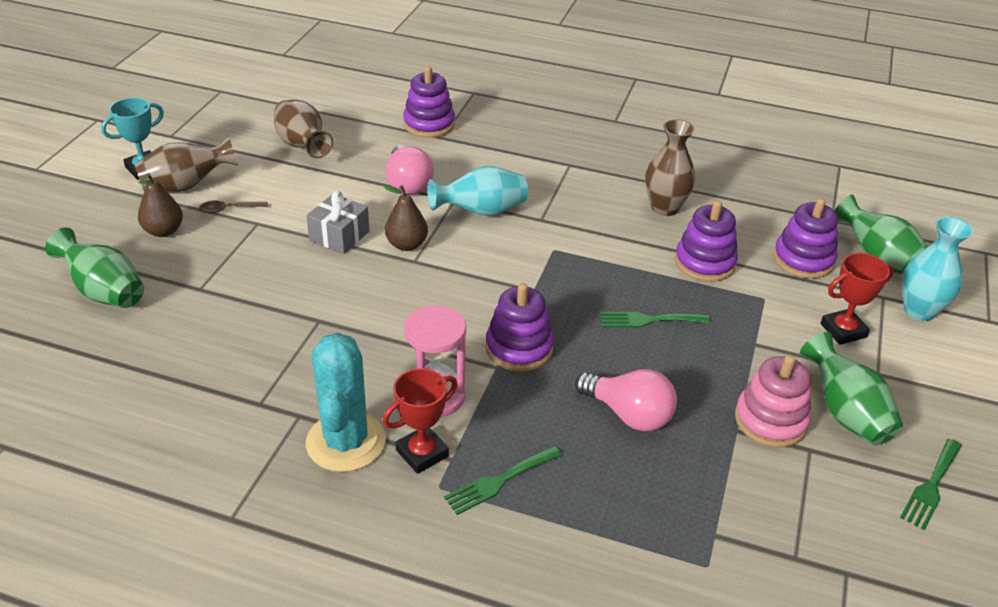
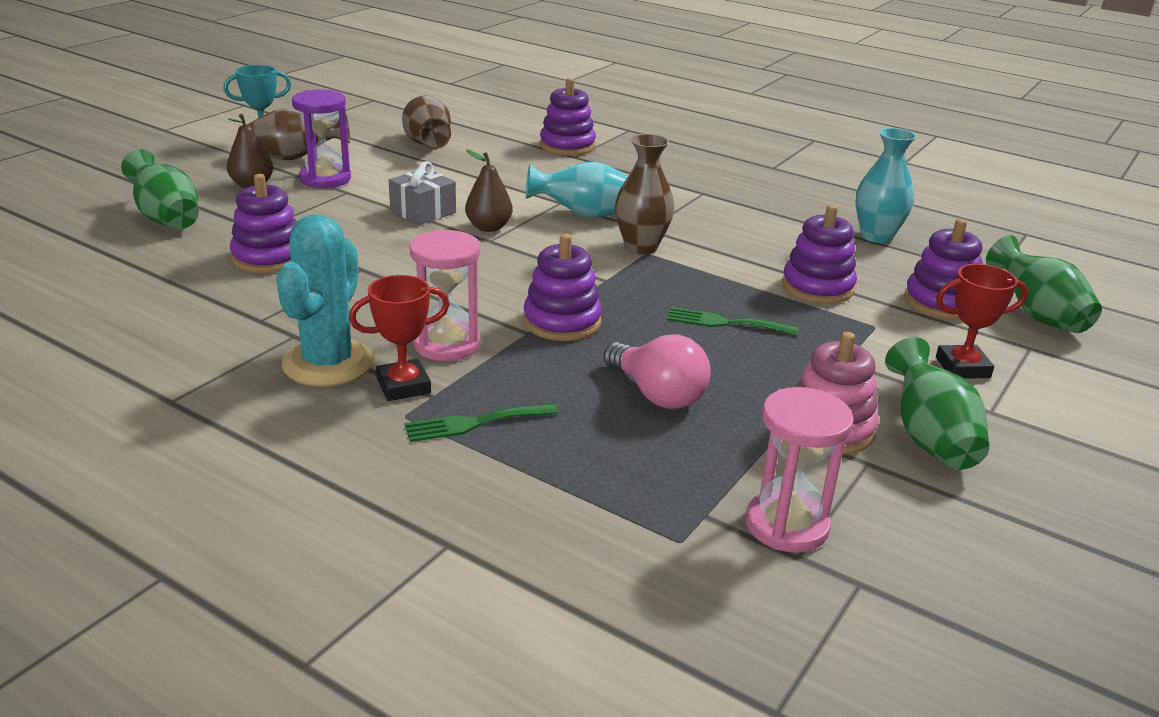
camera: 15 degrees right, 10 degrees down
(228, 323) = (269, 257): none -> purple stacking toy
(229, 209) = (325, 179): brown spoon -> purple hourglass
(408, 184) = (518, 184): pink light bulb -> none
(665, 208) = (793, 239): brown vase -> brown vase (641, 247)
(776, 529) = (786, 525): none -> pink hourglass
(919, 310) = (1072, 366): turquoise vase -> turquoise vase (876, 236)
(931, 486) = (1014, 524): green fork -> none

